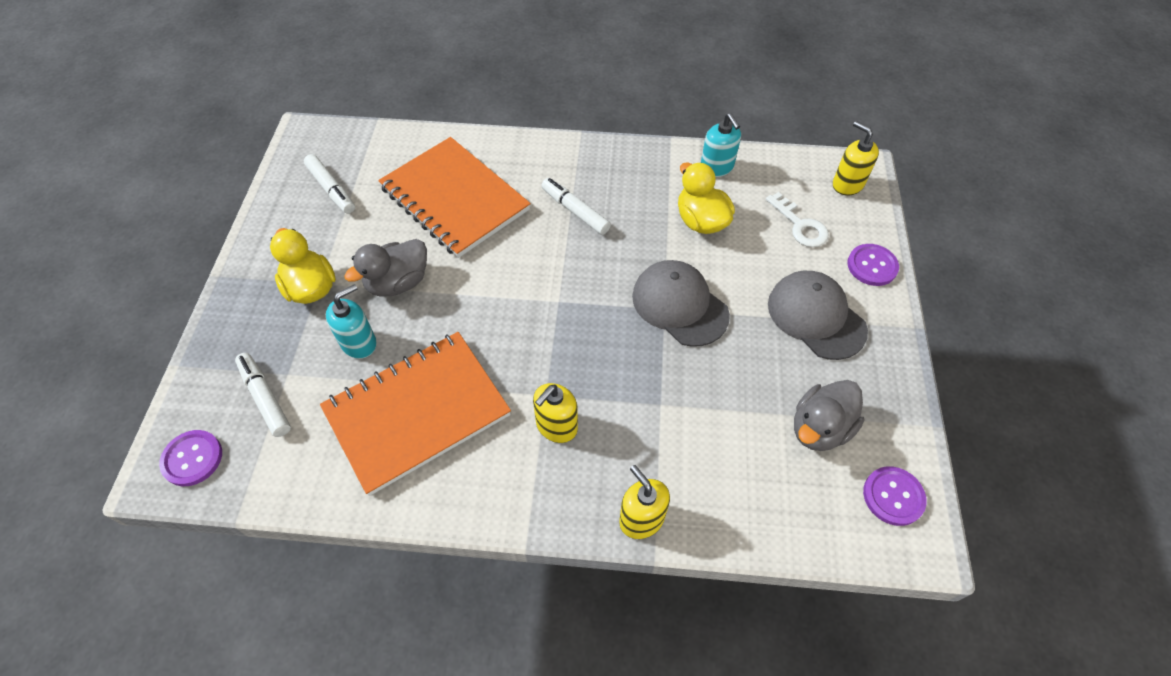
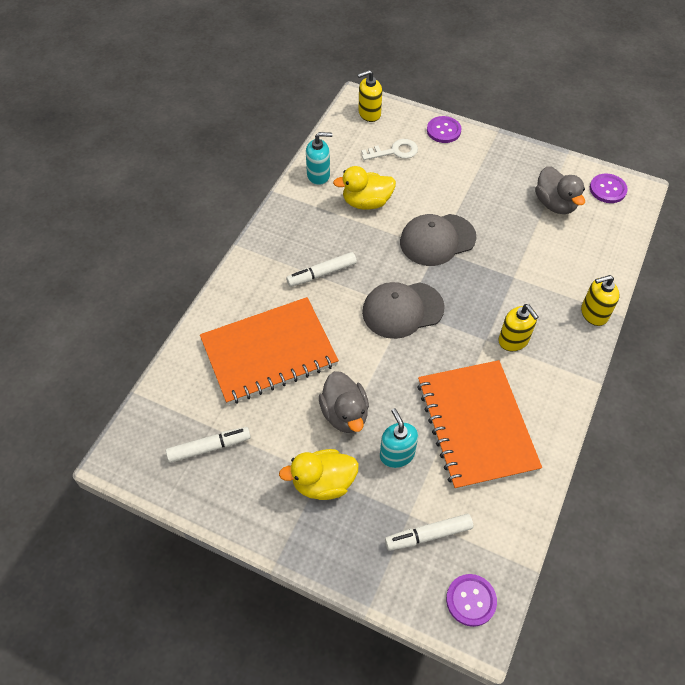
camera: 70 degrees left, 0 degrees up
(816, 317) = (473, 173): grey cap -> grey cap (402, 310)

